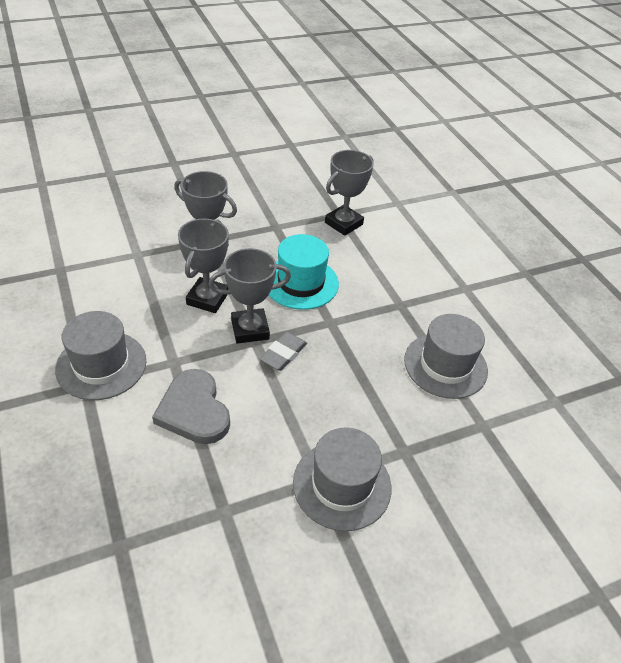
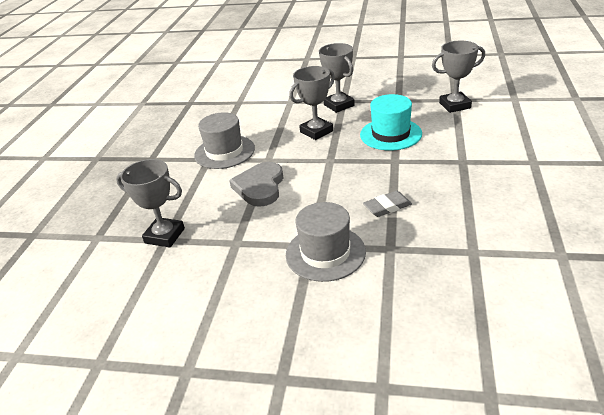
camera: 40 degrees right, 10 degrees down
(250, 329) = (331, 153): grey trophy -> grey trophy (164, 236)
(283, 354) = (344, 171): grey eraser -> grey eraser (387, 207)
(445, 365) = (471, 206): grey hat -> none

